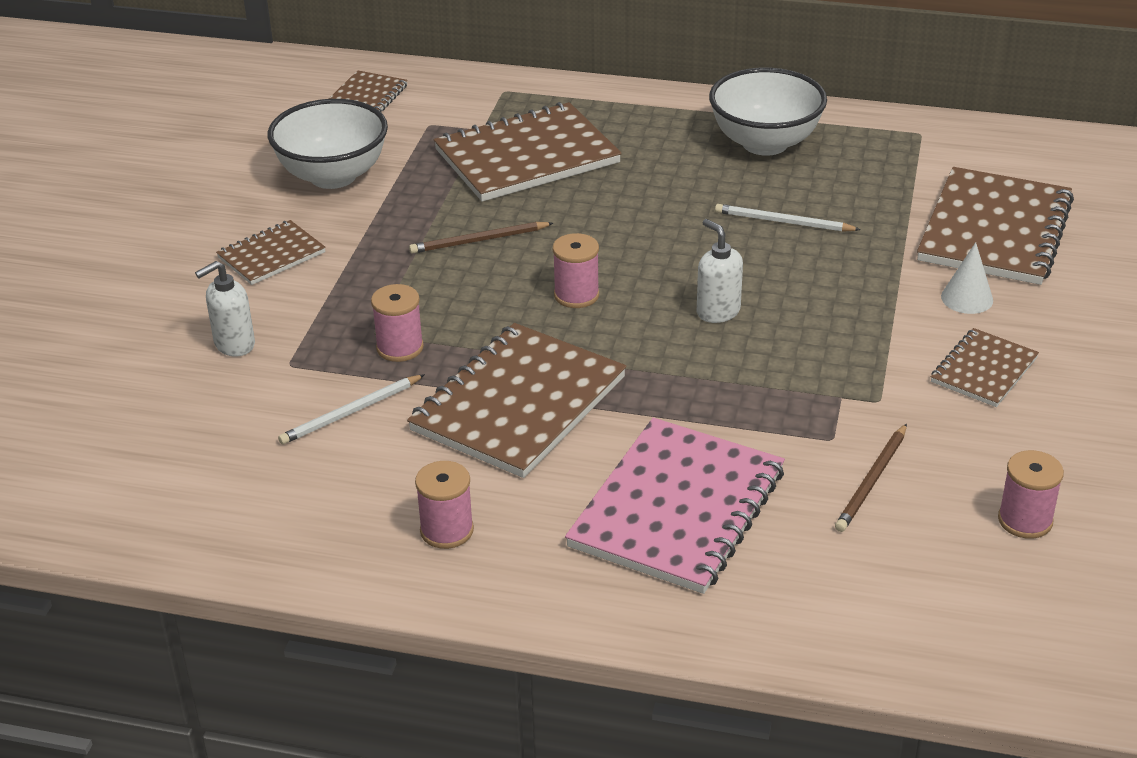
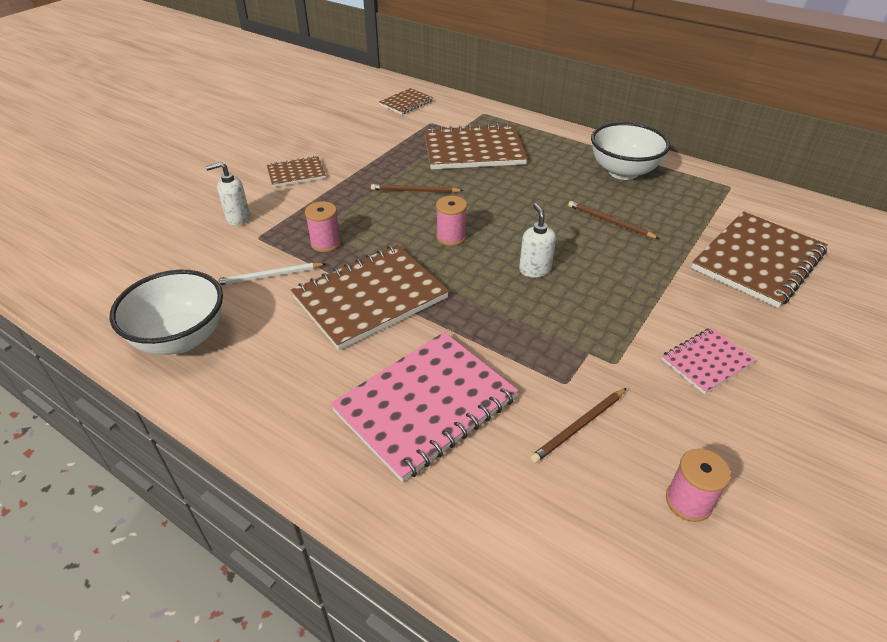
camera: 20 degrees right, 5 degrees up
(333, 176) = (360, 139): white bowl -> white bowl (181, 338)
(447, 530) = (267, 373): pink spool -> none
(783, 222) = (609, 222): white pencil -> brown pencil
(967, 298) = (716, 304): white cone -> none
(983, 370) = (706, 362): brown notebook -> pink notebook

